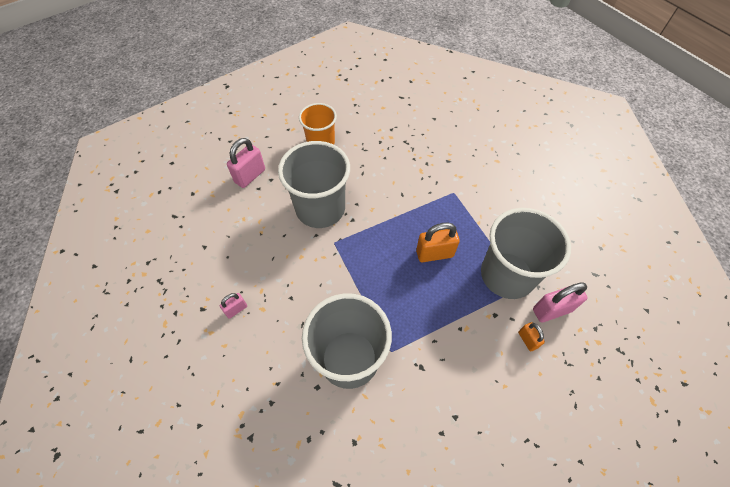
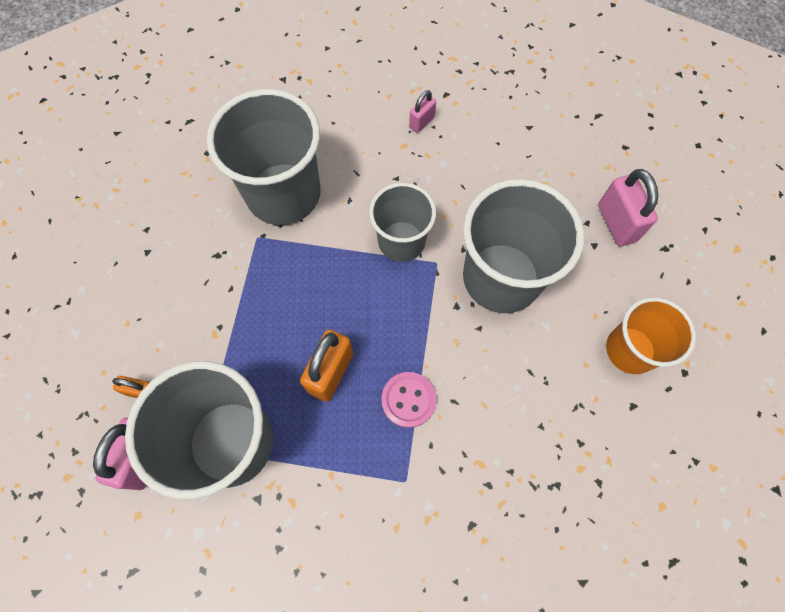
camera: 125 degrees right, 10 degrees up
(236, 309) = (421, 122): pink padlock -> pink padlock turned 45 degrees clockwise
(333, 267) = (401, 241): none -> grey cup
(417, 212) = (408, 400): none -> pink button

